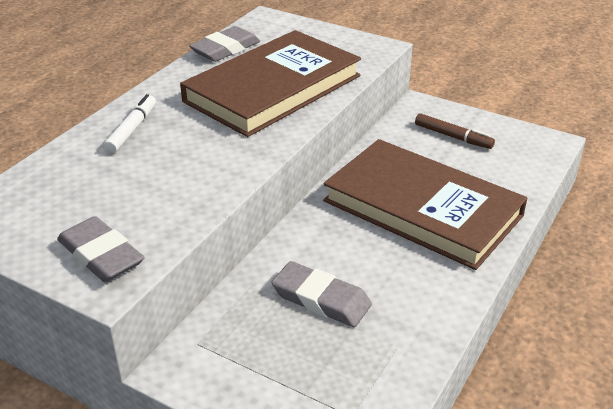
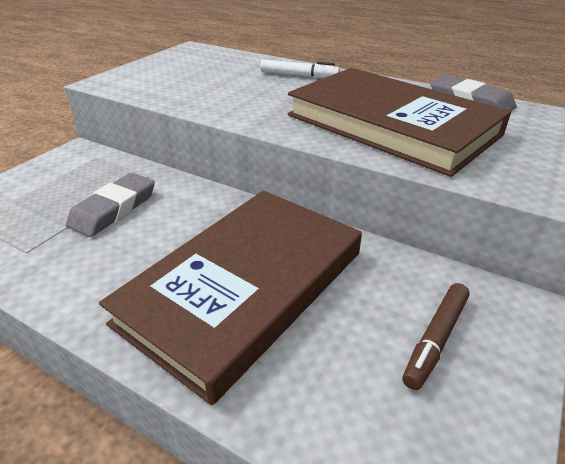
camera: 90 degrees right, 0 degrees up
(101, 255) = (136, 78): grey eraser -> none

